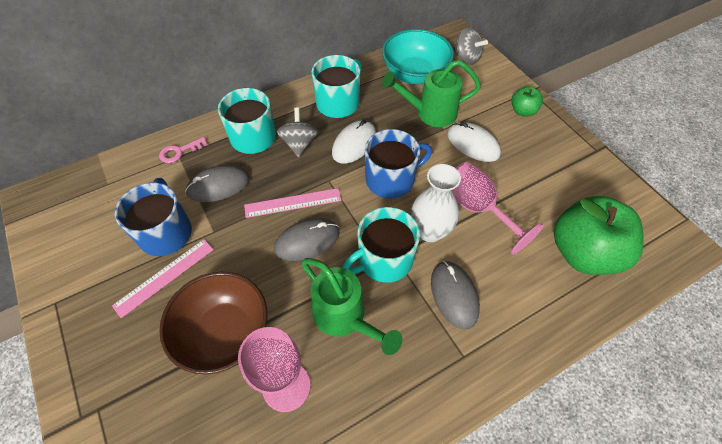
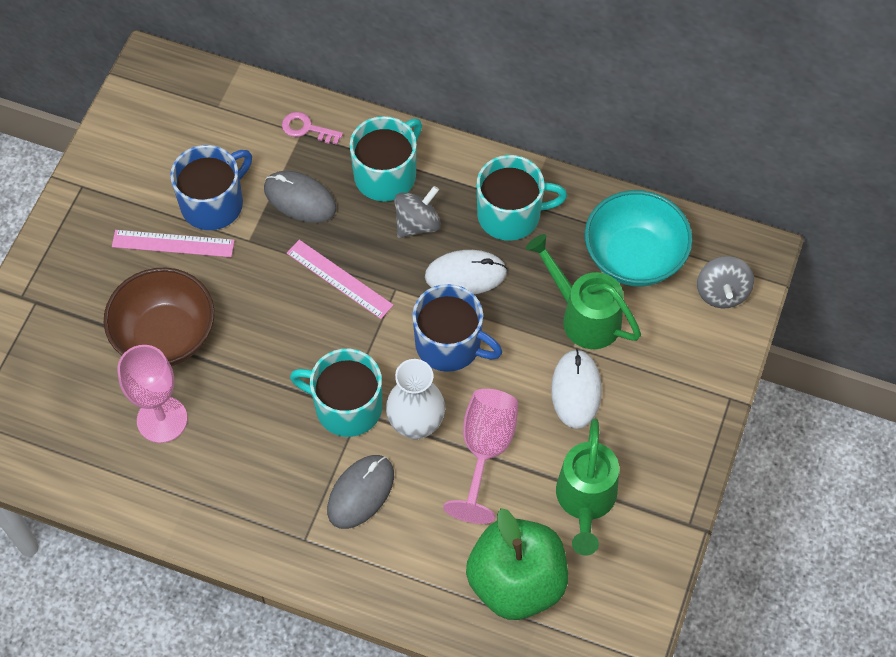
camera: 50 degrees right, 5 degrees up
(307, 241) = (308, 326): grey mouse -> none
(344, 317) = (259, 416): green watering can -> green watering can (585, 500)
(523, 111) = (682, 410): green apple -> none

